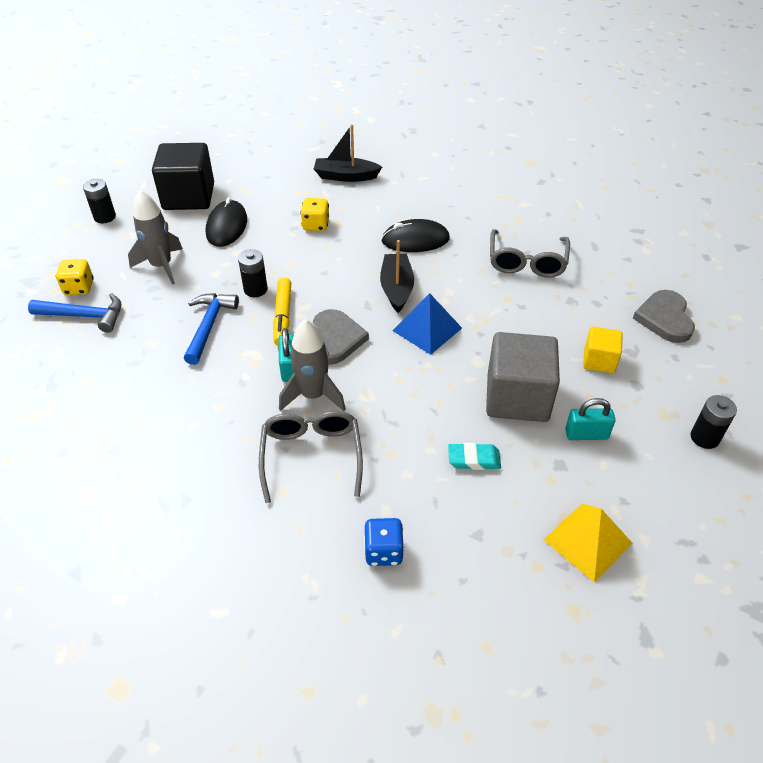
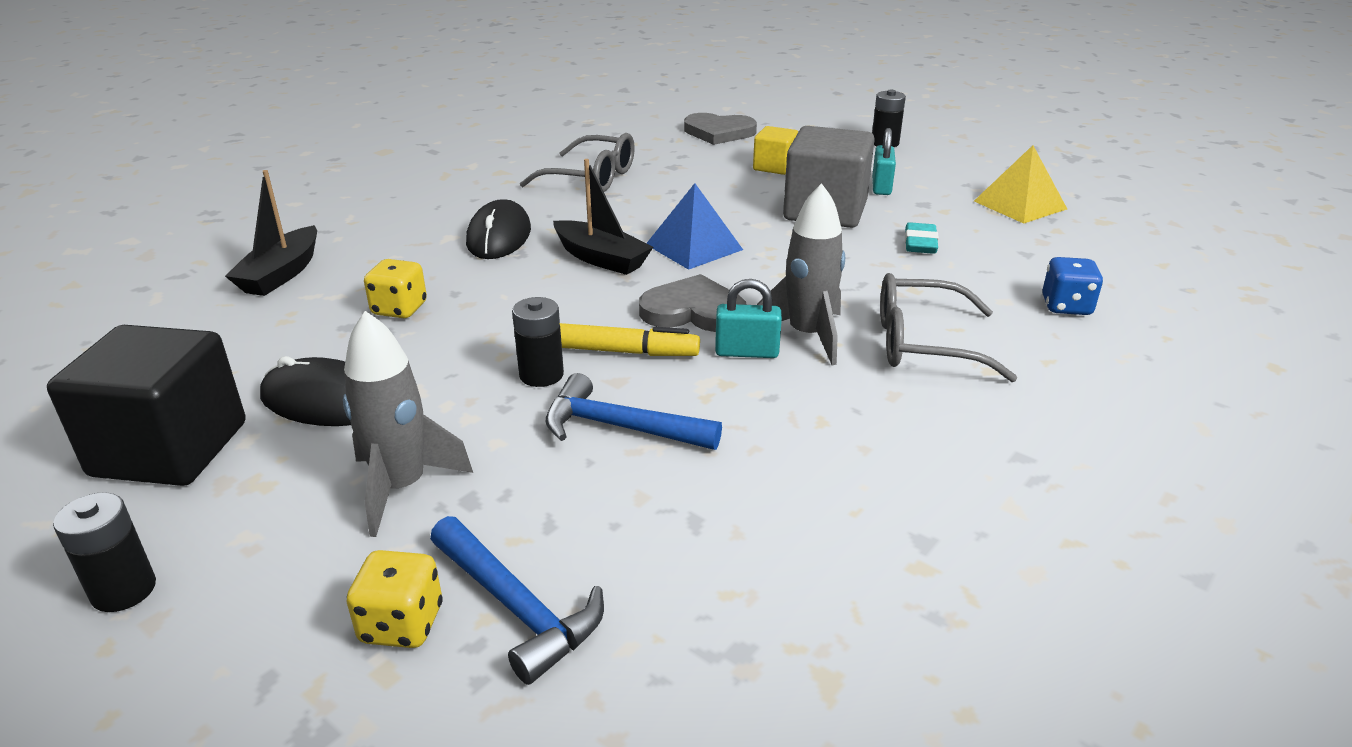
camera: 80 degrees left, 15 degrees down
(84, 316) = (516, 608): blue hammer -> blue hammer turned 120 degrees clockwise
(396, 288) = (601, 258): black boat -> black boat turned 150 degrees counterclockwise

